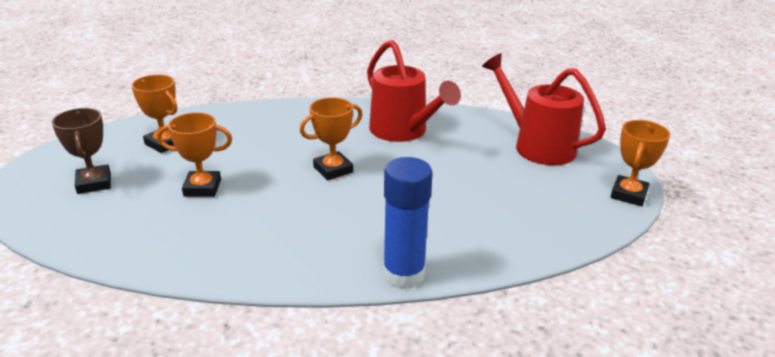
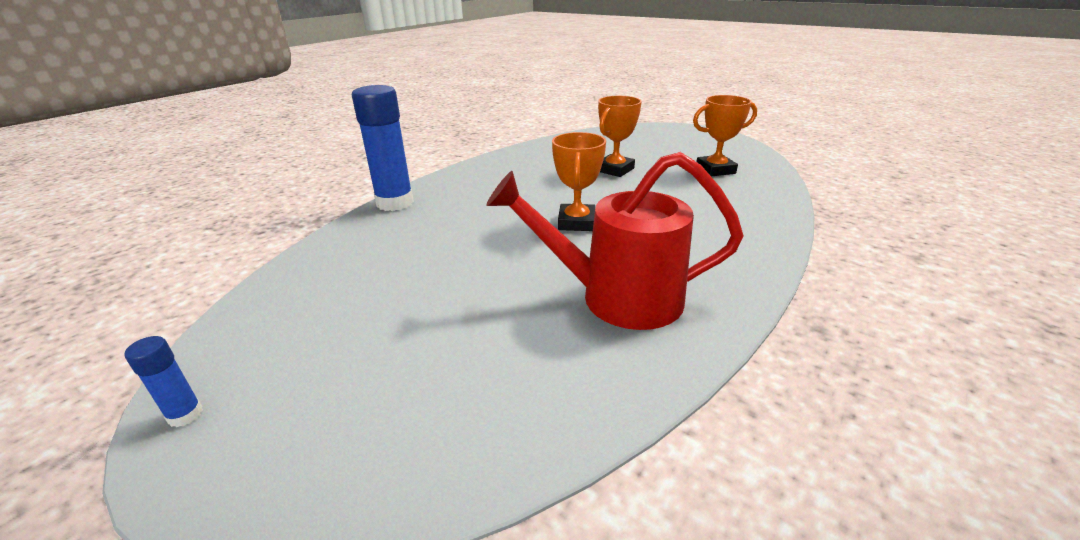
camera: 130 degrees right, 0 degrees up
(94, 183) = (665, 144): brown trophy -> none
(536, 145) = (418, 416): red watering can -> none
(628, 194) = (185, 415): orange trophy -> blue glue stick

